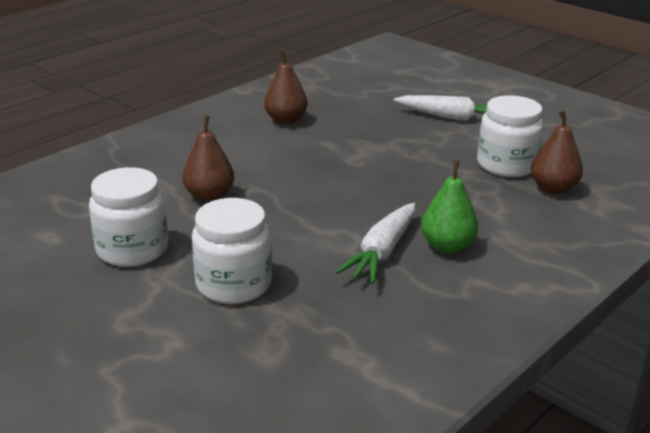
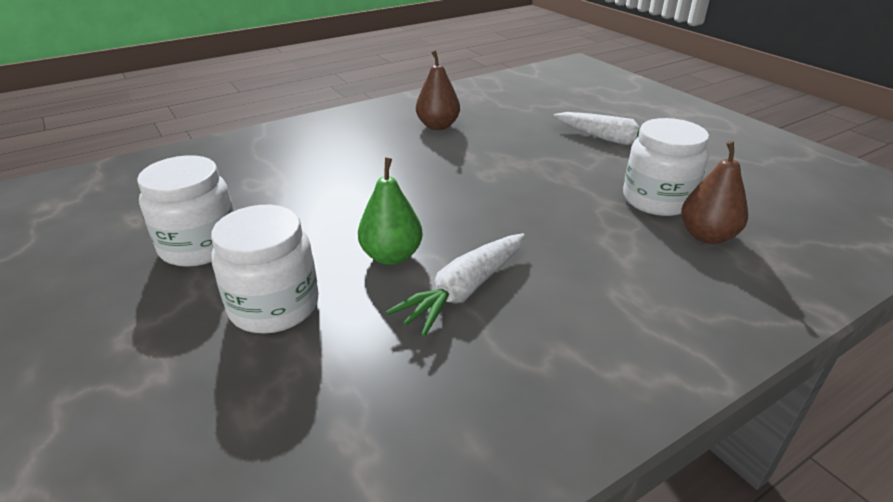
camera: 15 degrees right, 5 degrees up
(209, 196) = (315, 196): brown pear -> none
(447, 246) = (547, 294): green pear -> green pear (391, 256)

